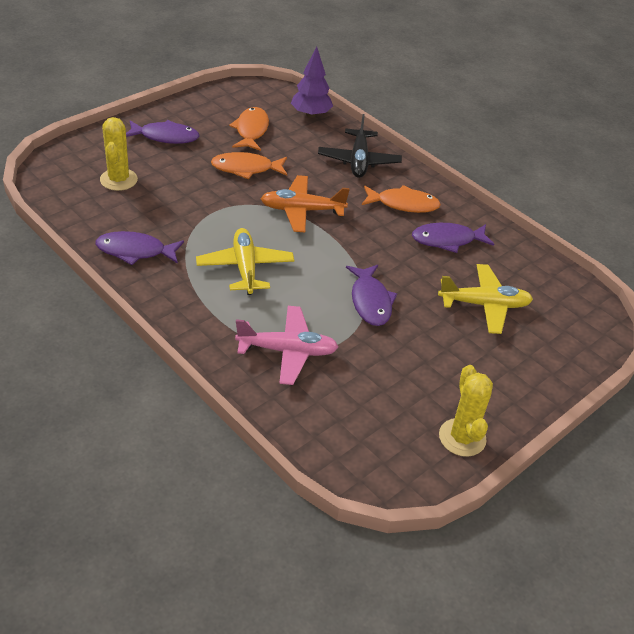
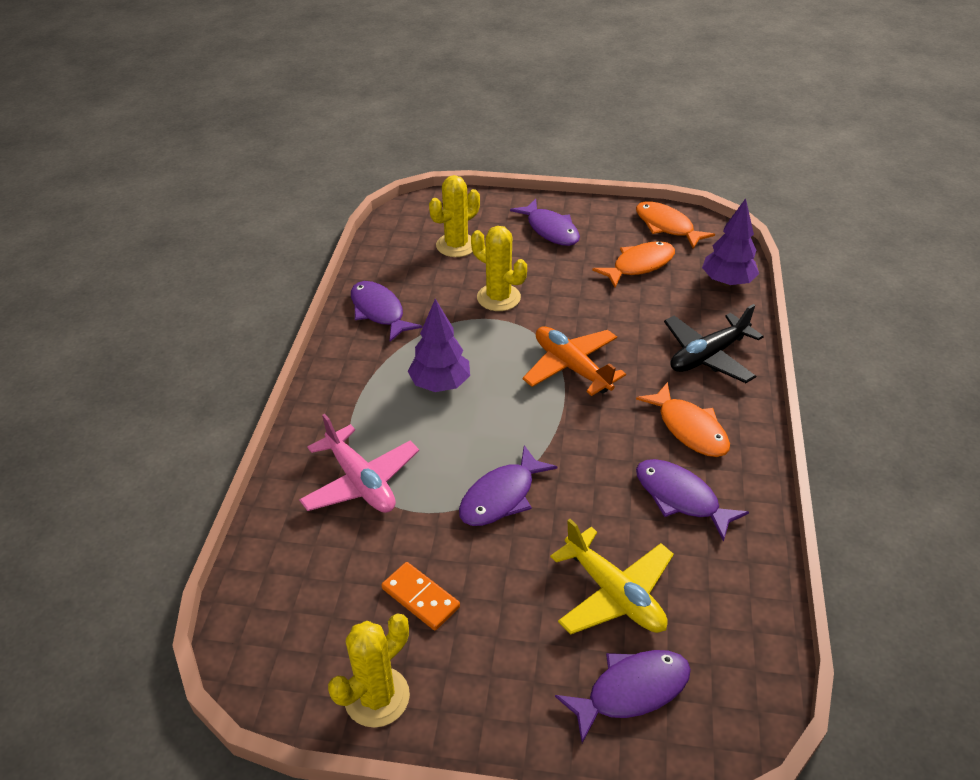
camera: 55 degrees right, 0 degrees up
(199, 196) = (498, 298): none -> yellow cactus
(245, 268) = (440, 384): yellow plane -> purple tree
(246, 168) = (579, 297): orange fish -> orange fish (667, 226)
(410, 379) = (420, 598): none -> orange domino
(549, 339) = (631, 691): none -> purple fish

